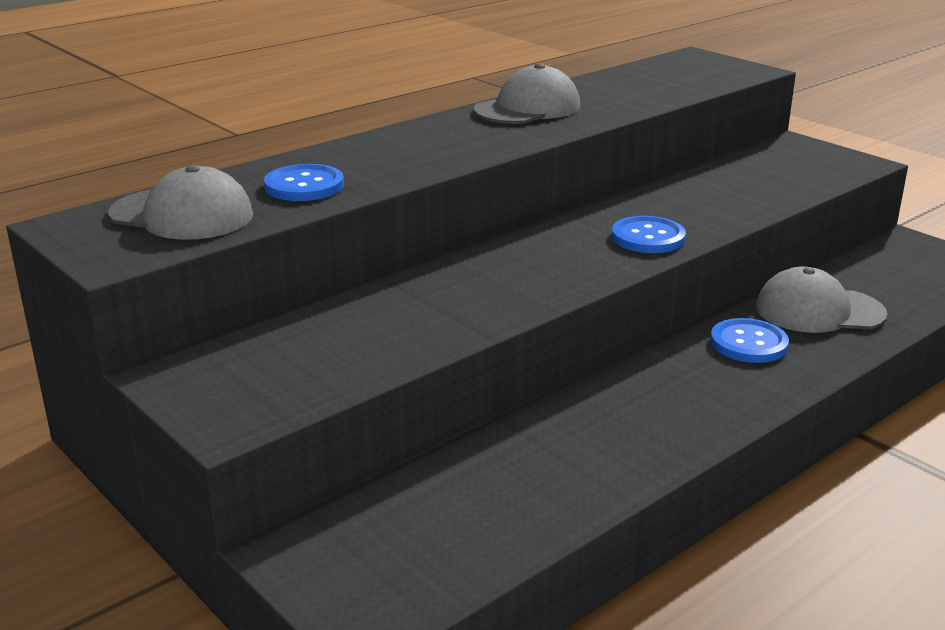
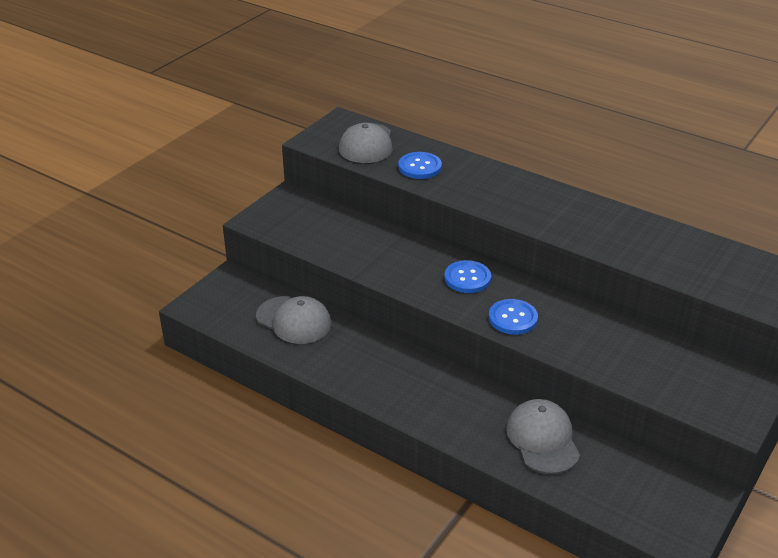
camera: 75 degrees right, 10 degrees up
(528, 108) = (601, 217): grey cap -> grey cap (294, 320)
(748, 343) = (477, 406): blue button -> blue button (467, 278)

